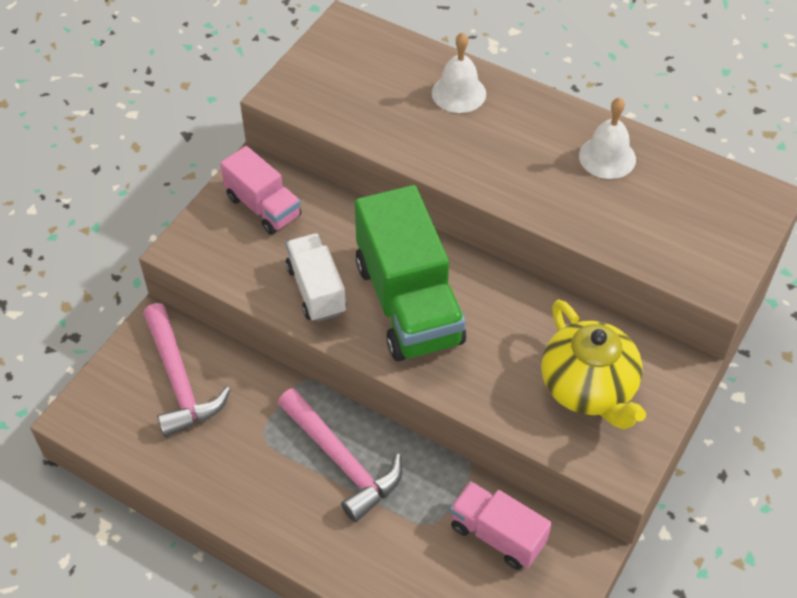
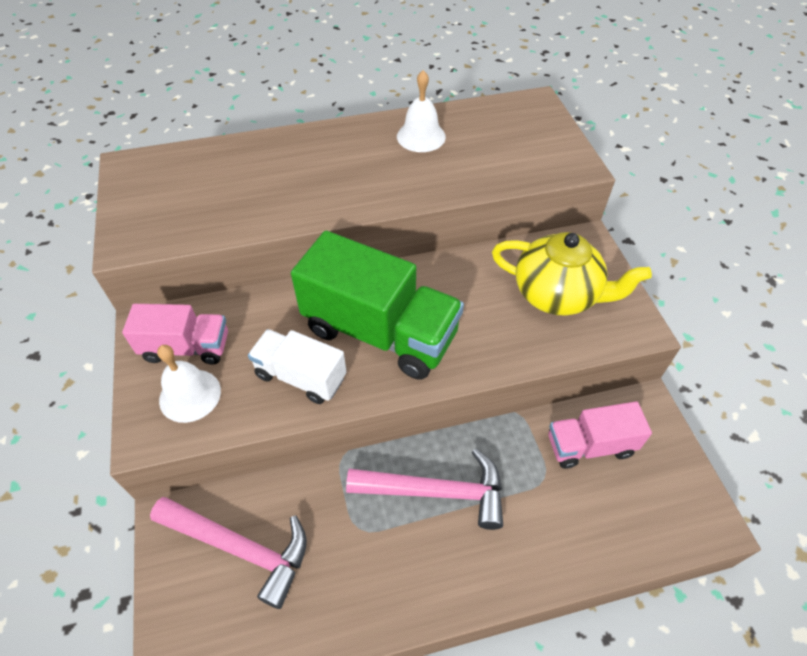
camera: 45 degrees left, 0 degrees up
(459, 93) = (273, 158): white bell -> white bell (190, 395)

